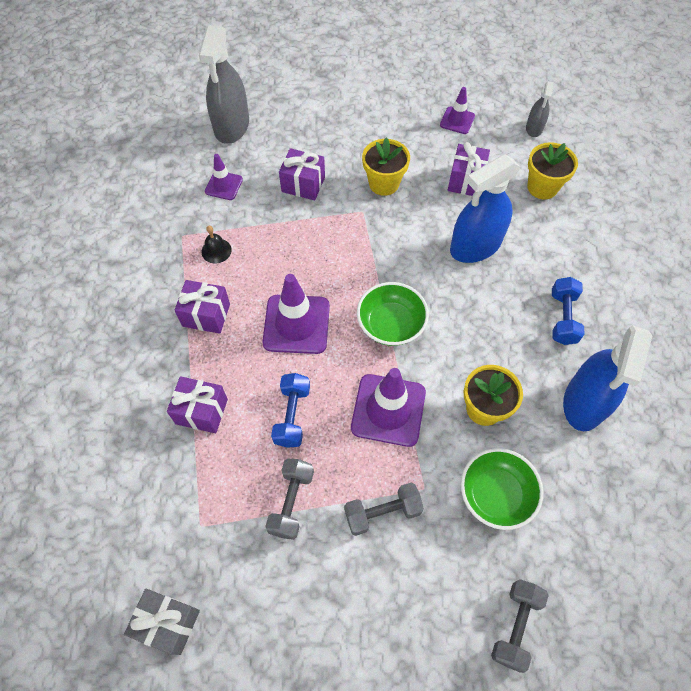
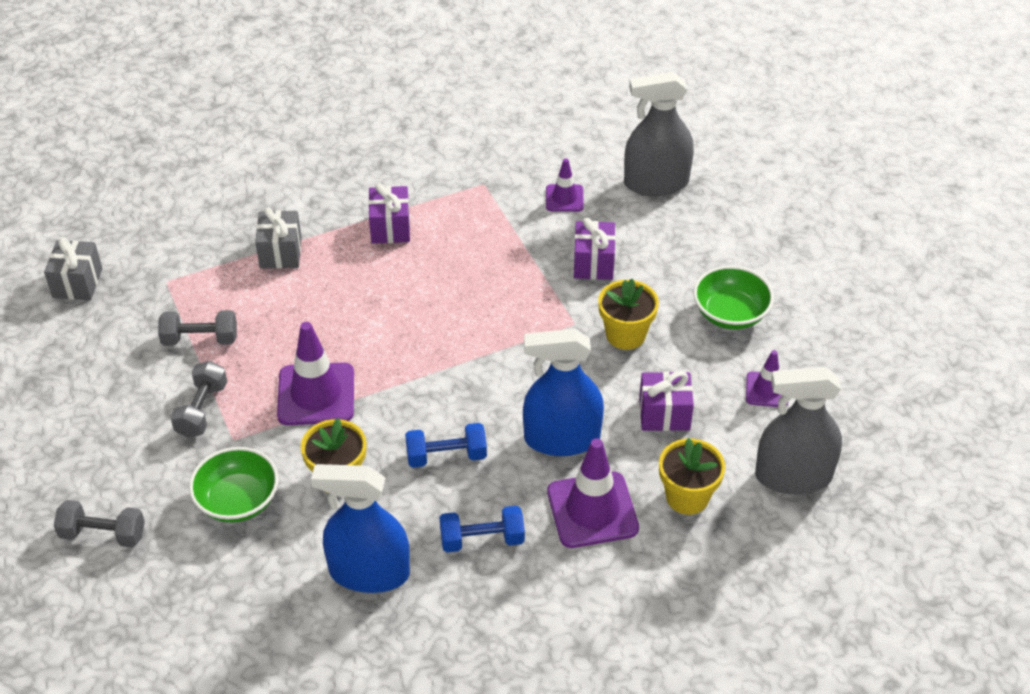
camera: 75 degrees right, 15 degrees down
(201, 411) = (280, 252): purple gift -> grey gift
(216, 250) = (473, 215): black bell -> none
(292, 415) = (292, 319): blue dumbbell -> blue dumbbell (446, 456)
(296, 324) = (400, 299): purple traffic cone -> purple traffic cone (592, 510)
(382, 512) = (202, 410): grey dumbbell -> grey dumbbell turned 45 degrees clockwise
(391, 325) = (423, 378): green bowl -> green bowl (730, 314)
(475, 246) = (562, 438): blue spray bottle -> blue spray bottle turned 45 degrees counterclockwise
(534, 128) = (793, 476): grey spray bottle -> grey spray bottle, size x1.97

